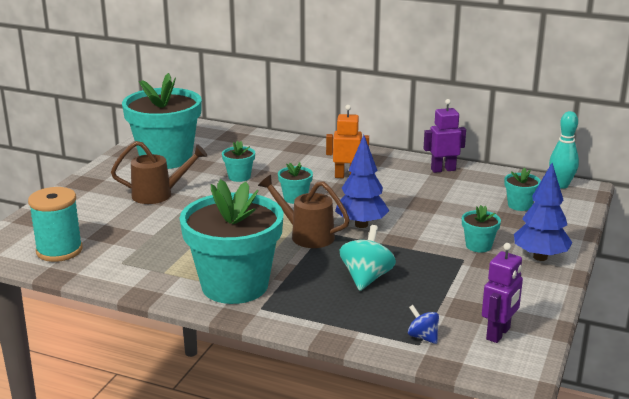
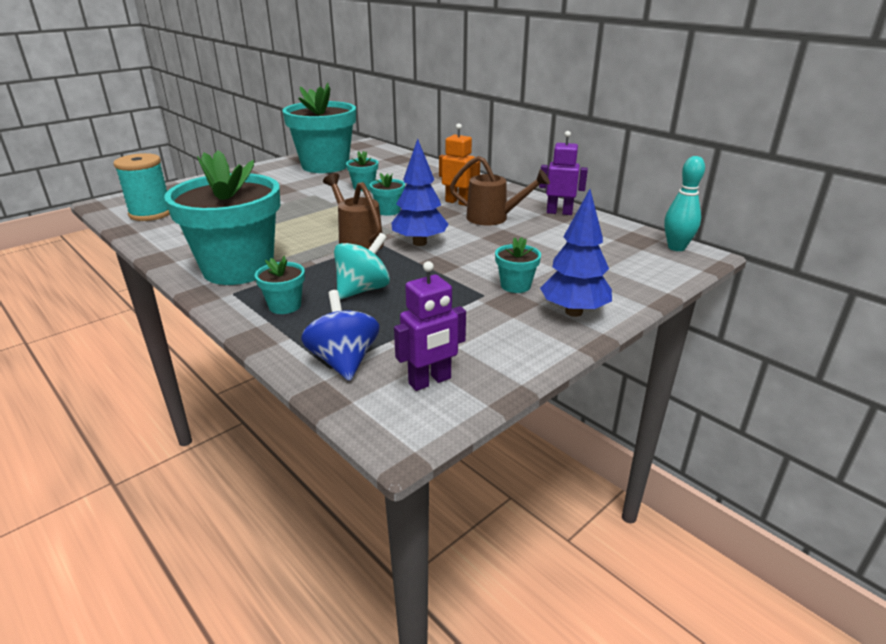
camera: 25 degrees right, 5 degrees up
(158, 194) = (282, 189): brown watering can -> brown watering can (493, 218)
(423, 337) = (344, 361): blue spinning top -> blue spinning top, size x1.74
(519, 205) = (606, 257): turquoise flower pot -> turquoise flower pot (285, 306)

